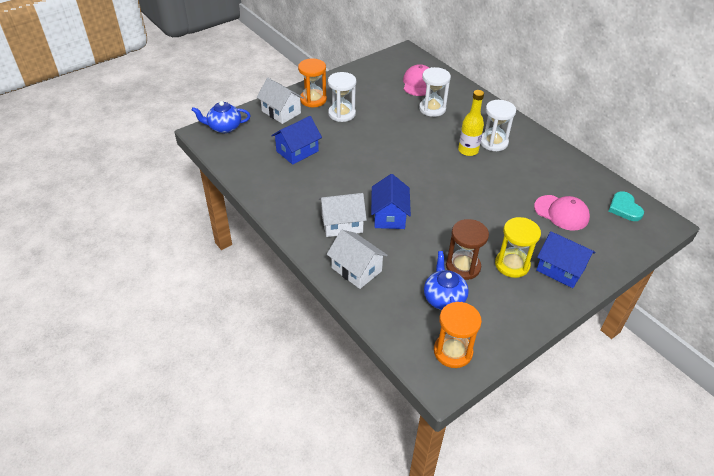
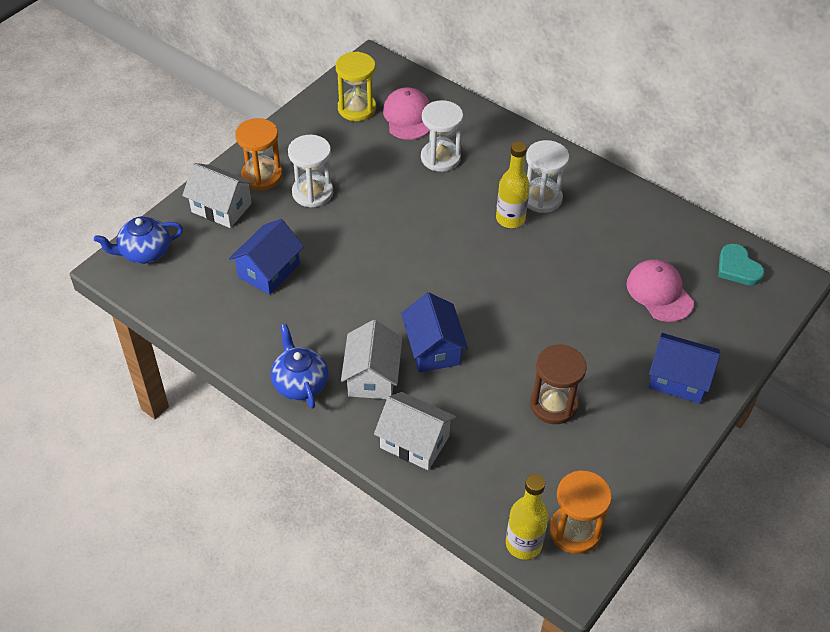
camera: 15 degrees left, 5 degrees up
(342, 224) = (372, 376): white house -> white house turned 60 degrees counterclockwise
(412, 351) = (523, 544): none -> yellow bottle
(444, 298) = (542, 457): blue teapot -> blue teapot (300, 383)
(512, 264) = (615, 387): yellow hourglass -> yellow hourglass (357, 108)
(561, 213) = (659, 293): pink cap -> pink cap turned 135 degrees counterclockwise

